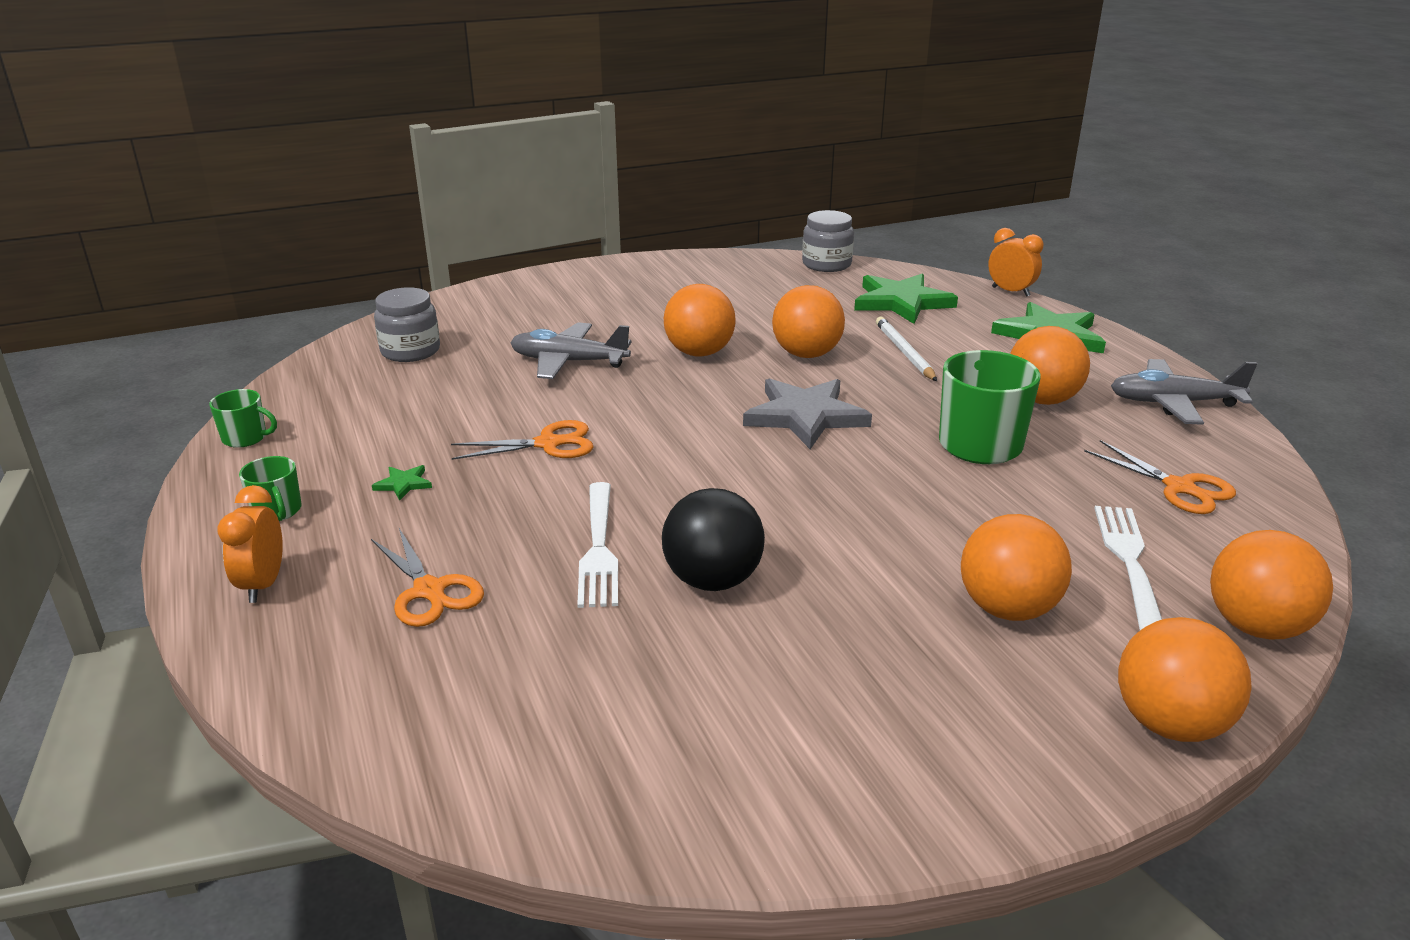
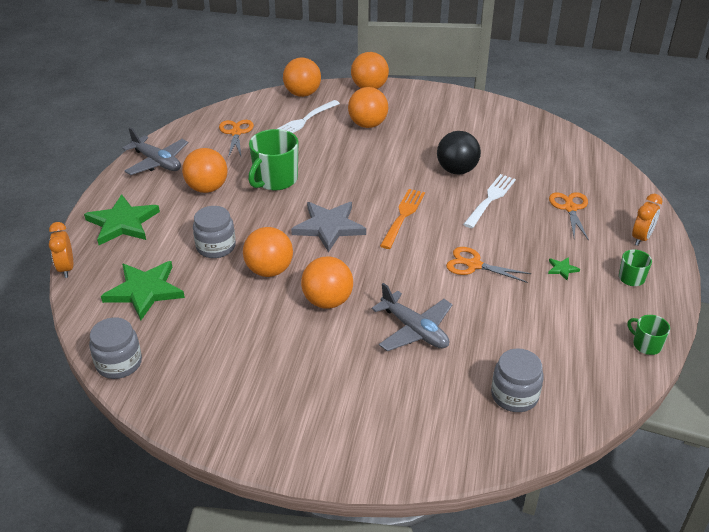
camera: 145 degrees left, 10 degrees up
(718, 466) = (403, 216): none -> orange fork
(904, 352) = (216, 247): white pencil -> grey jar

